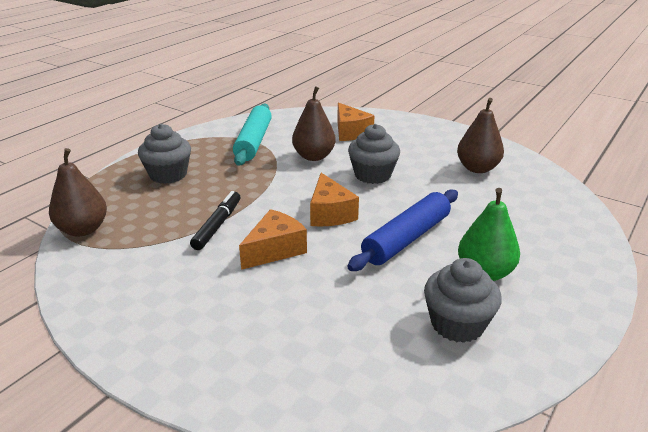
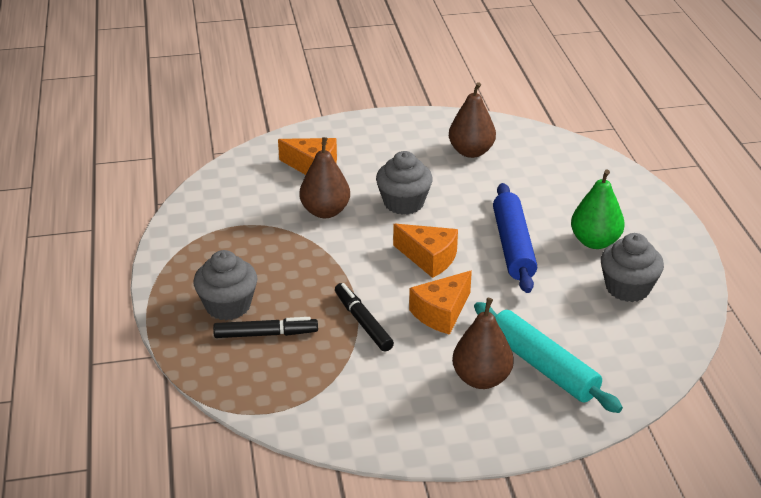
camera: 45 degrees left, 5 degrees up
(83, 230) = (258, 399): brown pear -> brown pear (481, 379)
(156, 199) = (266, 334): none -> black marker
(253, 142) = (241, 226): turquoise rolling pin -> turquoise rolling pin (542, 366)
(275, 250) = (441, 313): orange cheese -> orange cheese turned 135 degrees counterclockwise

